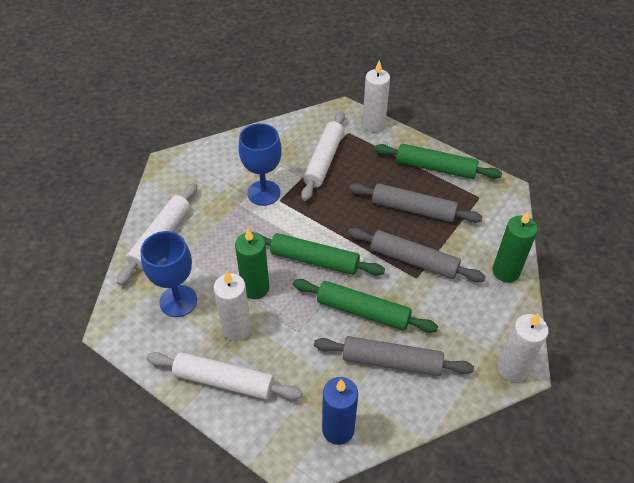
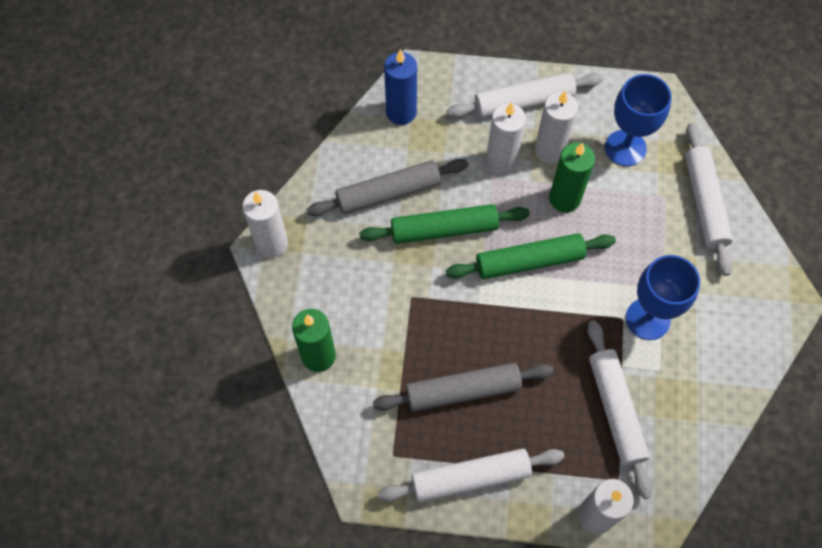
camera: 150 degrees right, 15 degrees up
(281, 340) = (501, 161): none -> white candle
(413, 261) = (425, 317): grey rolling pin -> none
(435, 168) = (470, 477): green rolling pin -> white rolling pin

